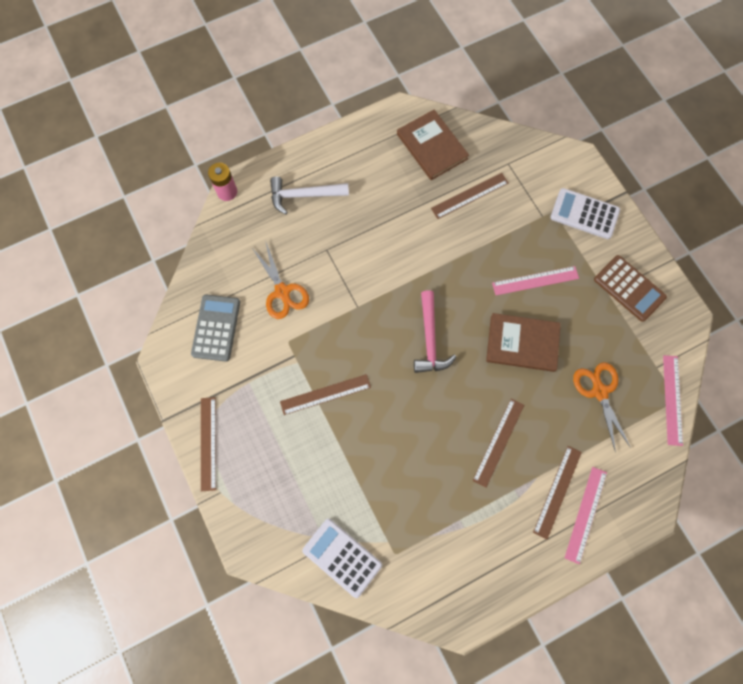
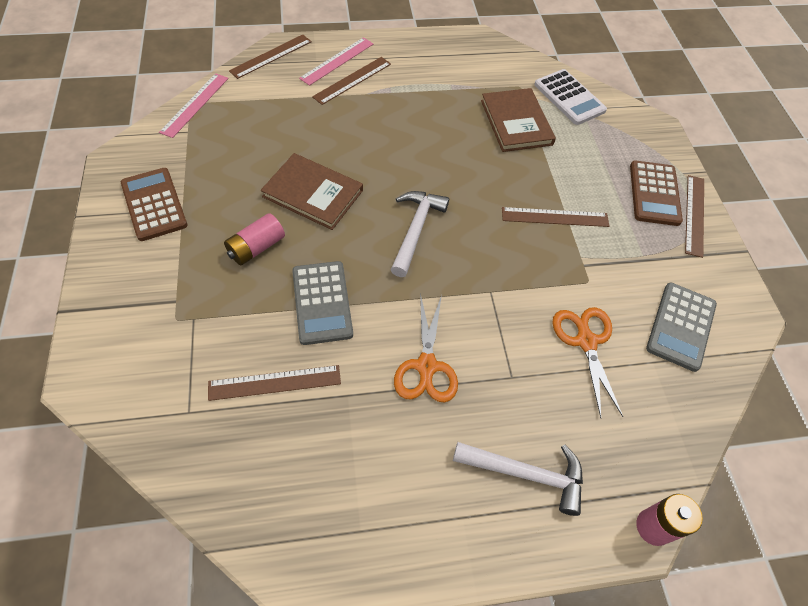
camera: 165 degrees left, 15 degrees down
(244, 455) = (654, 193): none -> brown calculator
(430, 339) = (415, 230): pink hammer -> white hammer
(432, 146) = (289, 486): brown book -> brown book (516, 122)
(468, 256) = (322, 302): none -> grey calculator
(498, 442) = (387, 126): brown ruler -> brown ruler (271, 56)
(535, 281) = (256, 247): pink ruler -> pink battery
(584, 214) = (137, 302): white calculator -> none
(599, 392) = (261, 131): orange scissors -> orange scissors (426, 366)

